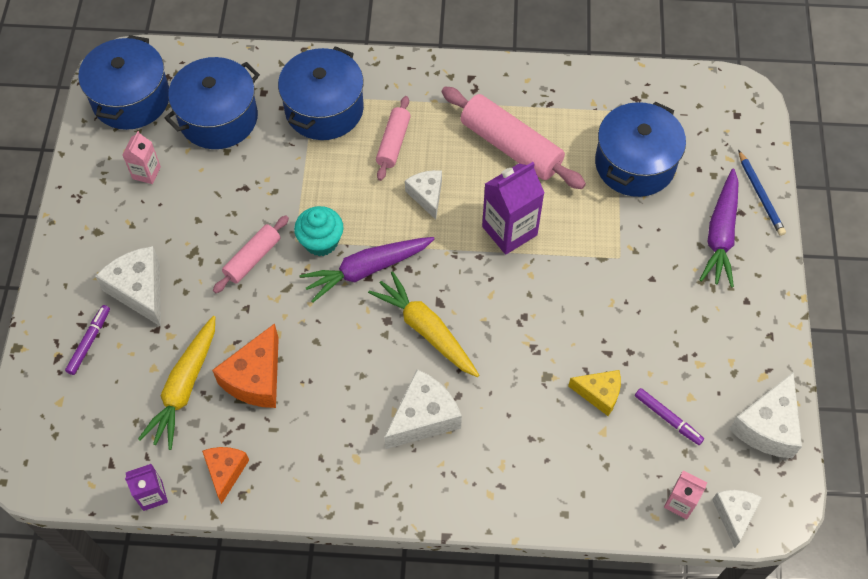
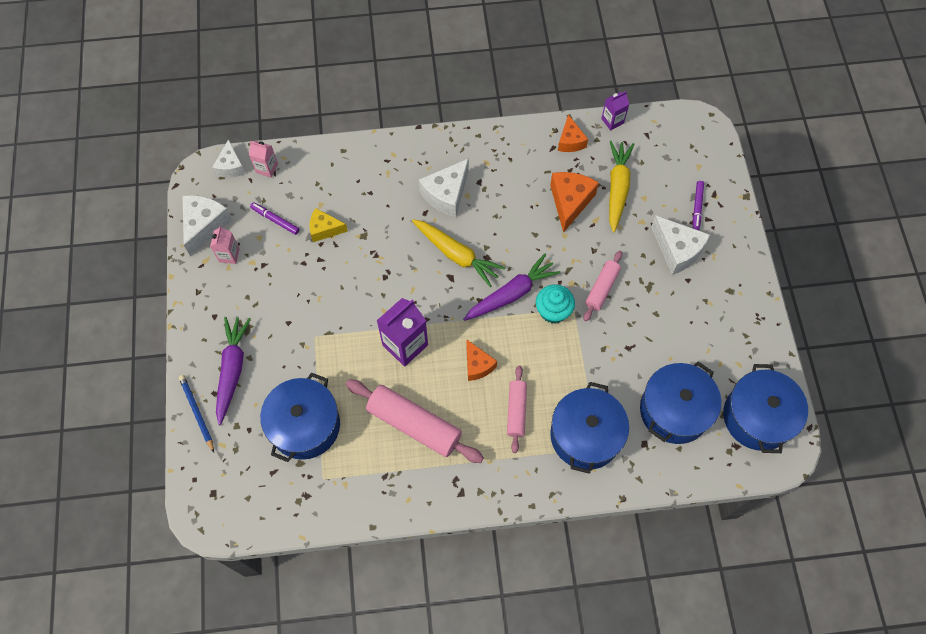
camera: 170 degrees right, 5 degrees up
(146, 173) = (713, 347): pink carton -> pink carton (229, 255)
(427, 196) = (477, 365): white cheese -> orange cheese

